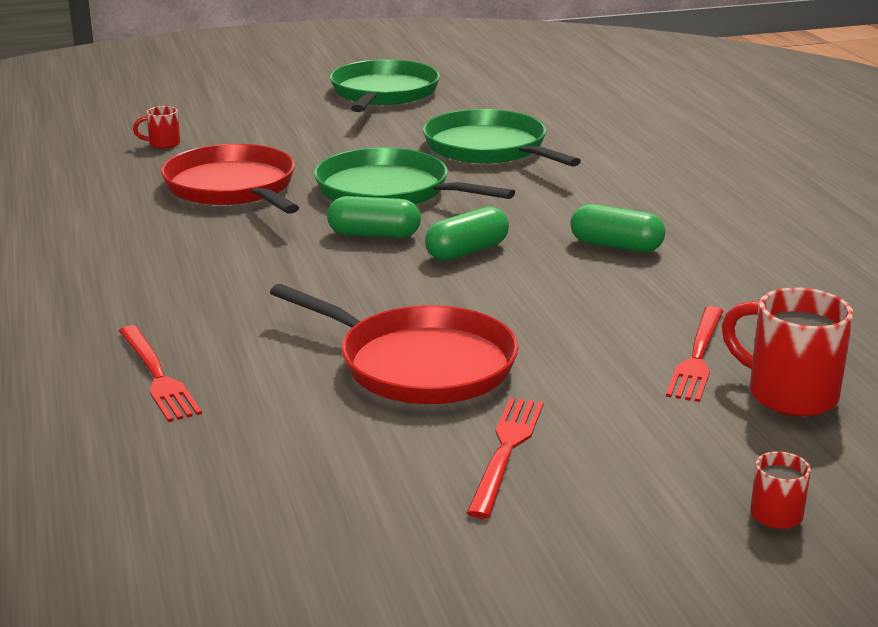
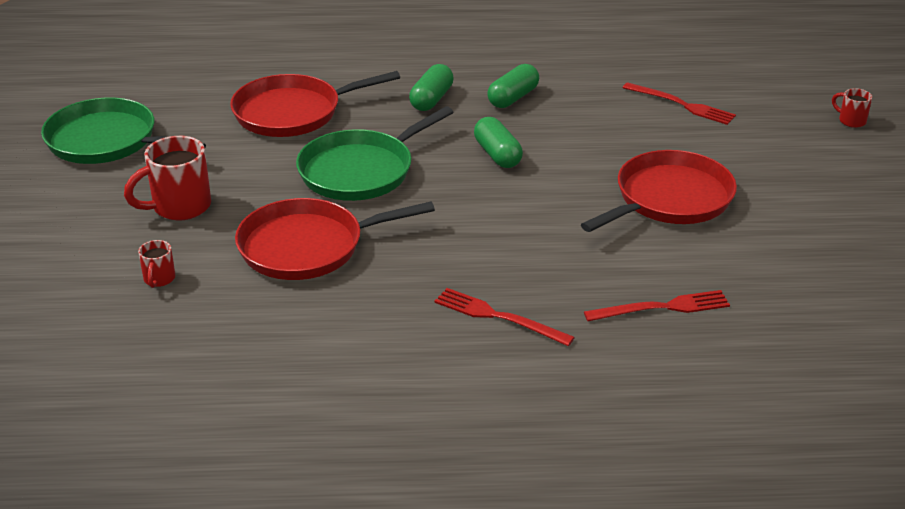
camera: 75 degrees left, 10 degrees up
(374, 235) = (448, 189): green capsule -> green capsule (431, 99)
(489, 148) = (293, 112): green pan -> red pan
(506, 451) = (782, 185): red fork -> red fork (498, 317)
(788, 394) = (732, 89): red mug -> red mug (179, 207)

